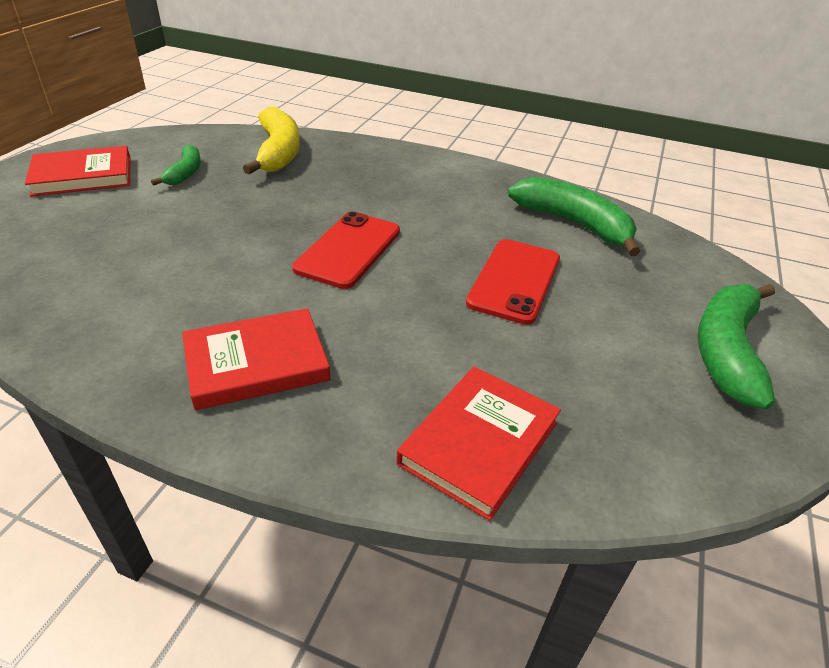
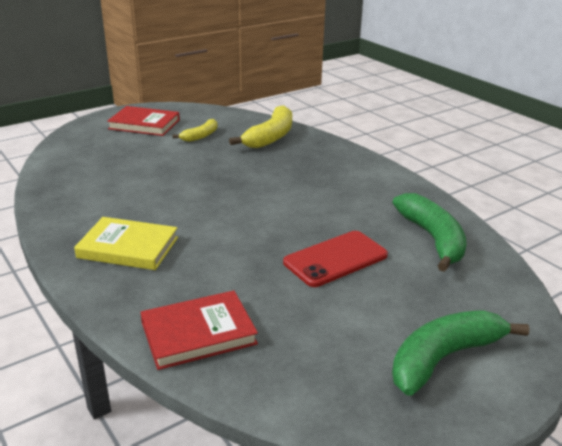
camera: 35 degrees right, 10 degrees down
(185, 173) = (200, 136): green banana -> yellow banana
(256, 363) = (128, 247): red book -> yellow book
(348, 250) = (247, 206): red phone -> none

